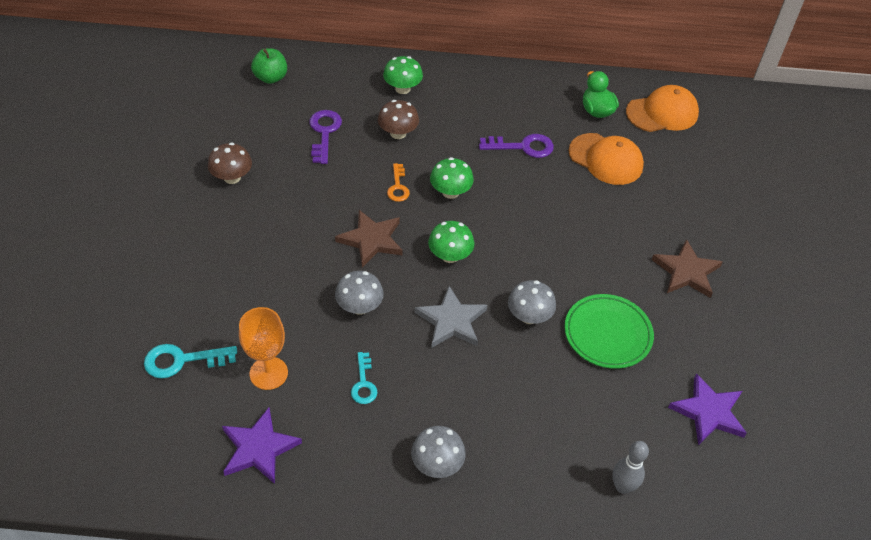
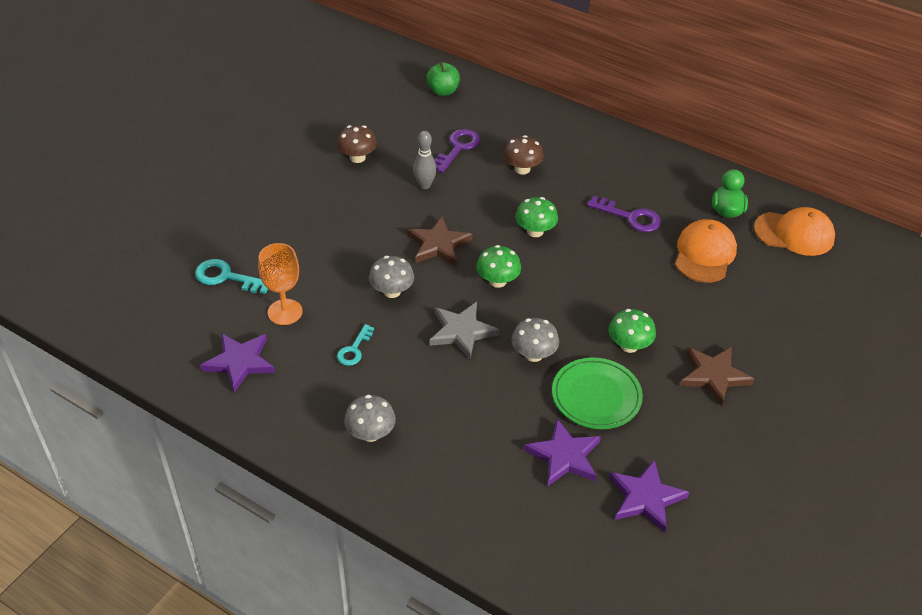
camera: 30 degrees right, 5 degrees down
(398, 187) = (491, 211): orange key -> none
(402, 88) = (552, 134): green mushroom -> green mushroom (629, 345)
(606, 159) = (704, 254): orange cap -> orange cap turned 135 degrees counterclockwise
(619, 404) = (564, 456): none -> purple star
(622, 486) = (518, 520): grey bowling pin -> grey bowling pin (424, 185)

